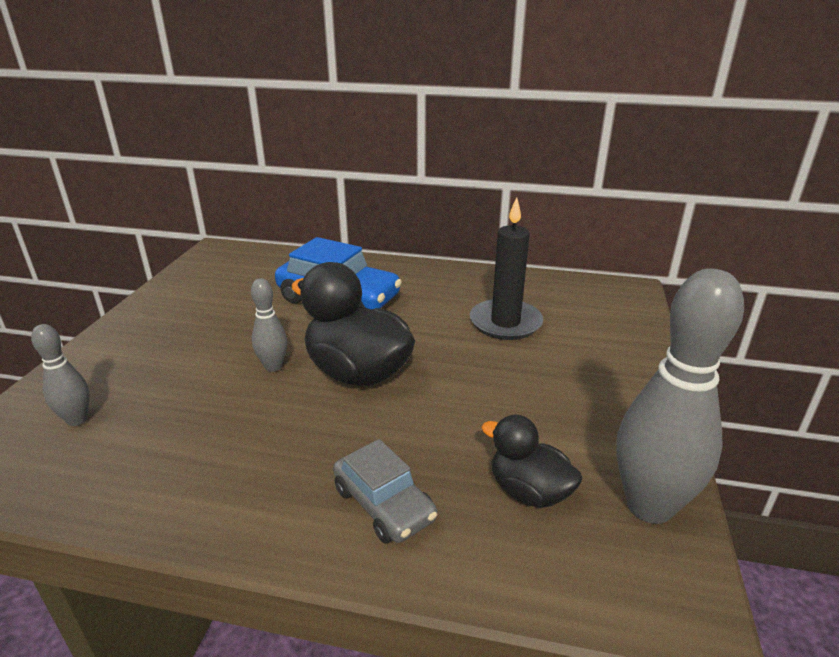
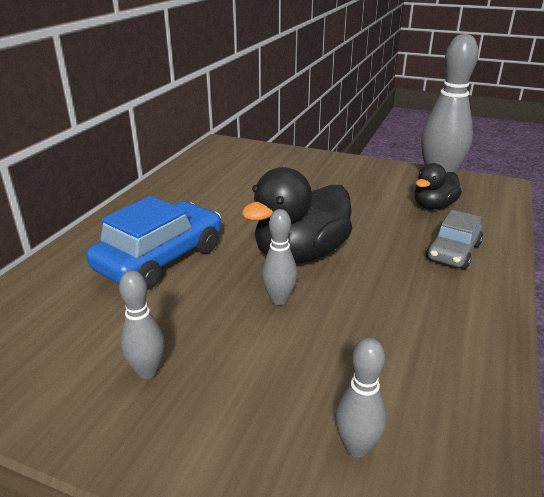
camera: 80 degrees left, 0 degrees up
(189, 320) = (147, 371): none -> grey bowling pin
(384, 504) = (453, 252): grey car -> grey car turned 150 degrees clockwise
(505, 323) = (247, 188): black candle -> none

